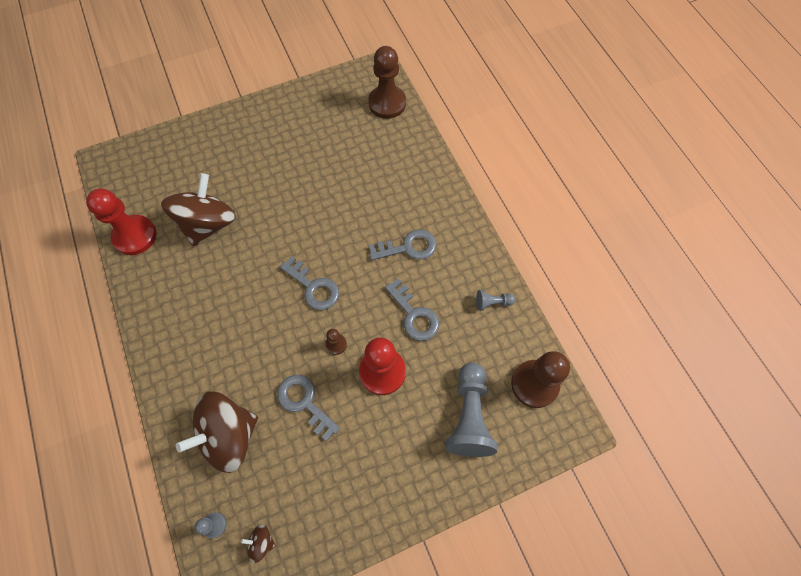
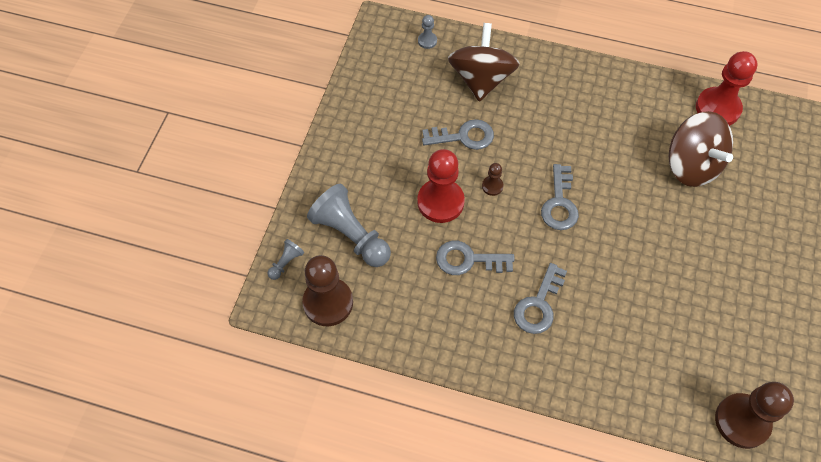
camera: 130 degrees right, 5 degrees down
(261, 542) = (392, 58): brown spinning top -> none
(313, 287) = (559, 203): grey key -> grey key turned 75 degrees counterclockwise
(492, 303) = (424, 331): grey pawn -> grey pawn (286, 263)

